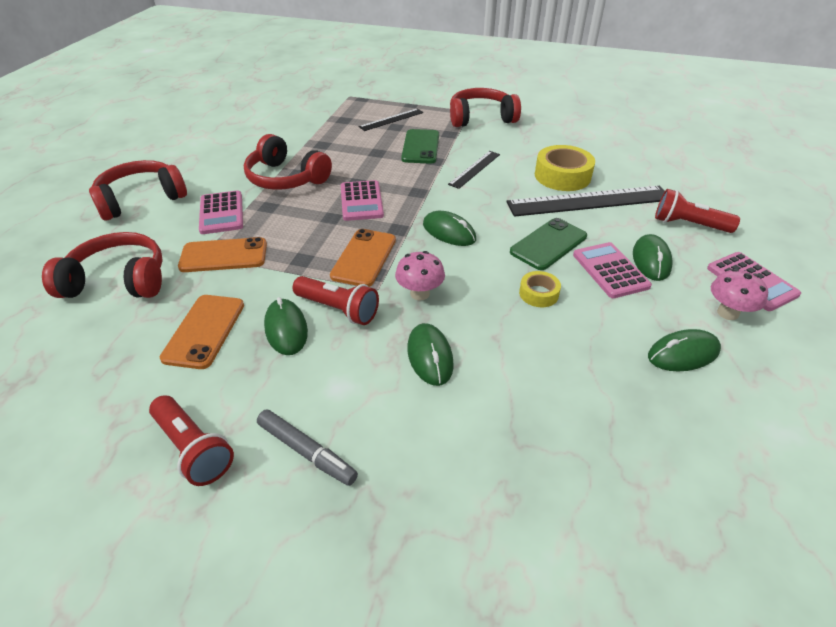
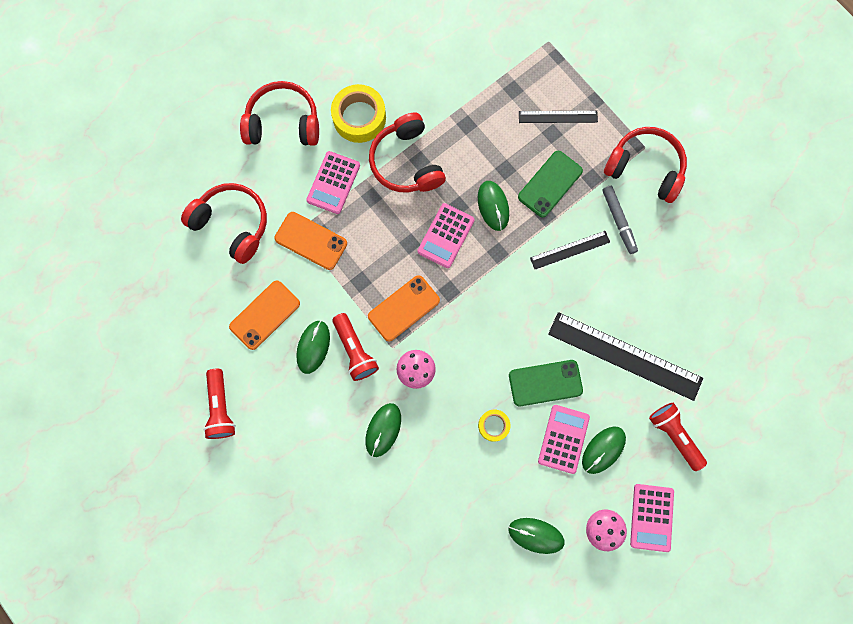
camera: 35 degrees right, 35 degrees up
(307, 452) = (275, 450): grey marker -> grey marker (618, 221)
(449, 232) = (484, 320): green mouse -> green mouse (493, 206)
(562, 176) = (635, 309): yellow tape -> yellow tape (359, 117)

